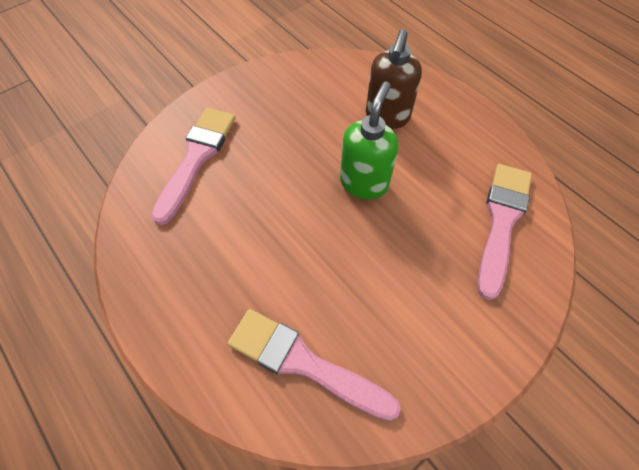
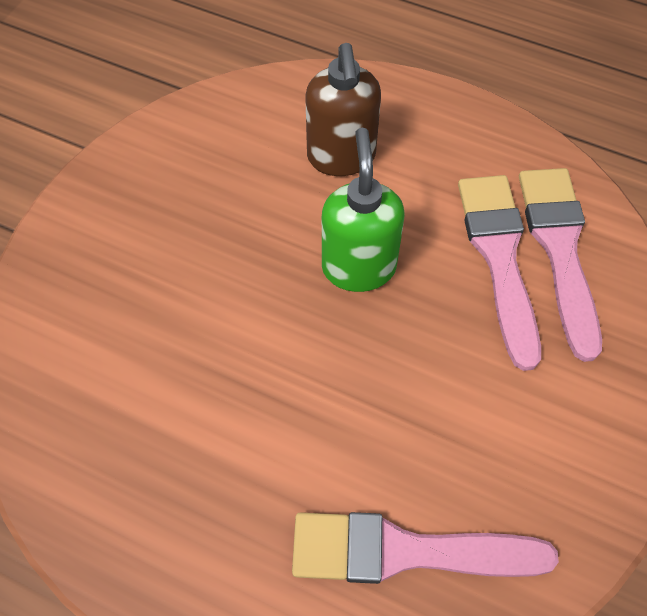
camera: 25 degrees left, 0 degrees up
(196, 158) = (95, 327): pink brush -> pink brush (499, 258)

